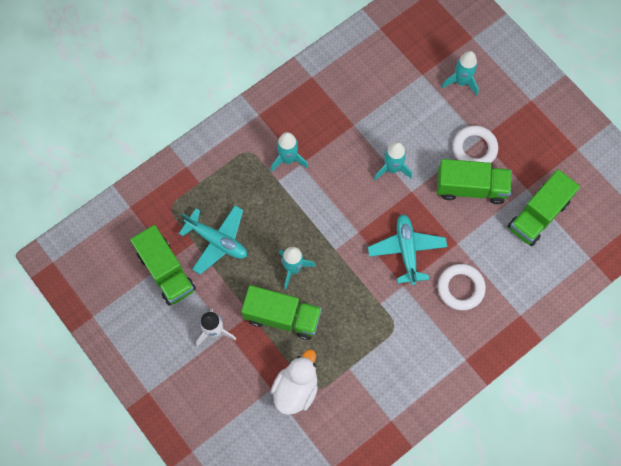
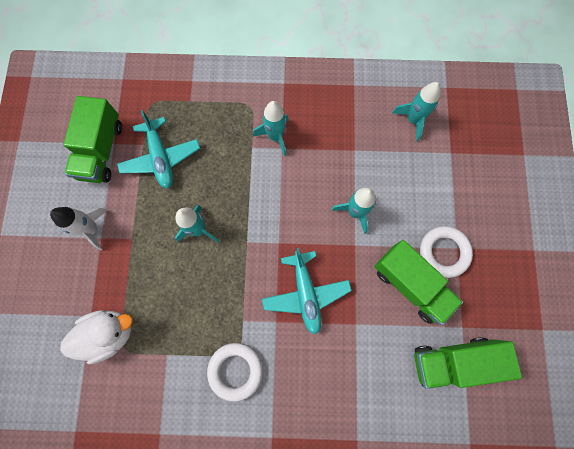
camera: 40 degrees right, 5 degrees up
(282, 317) = (154, 262): green truck -> none
(406, 250) = (305, 293): turquoise plane -> turquoise plane turned 135 degrees clockwise
(460, 288) = (324, 367): white ring -> white ring (235, 370)
(461, 82) = (481, 185): turquoise rocket -> turquoise rocket (413, 120)

